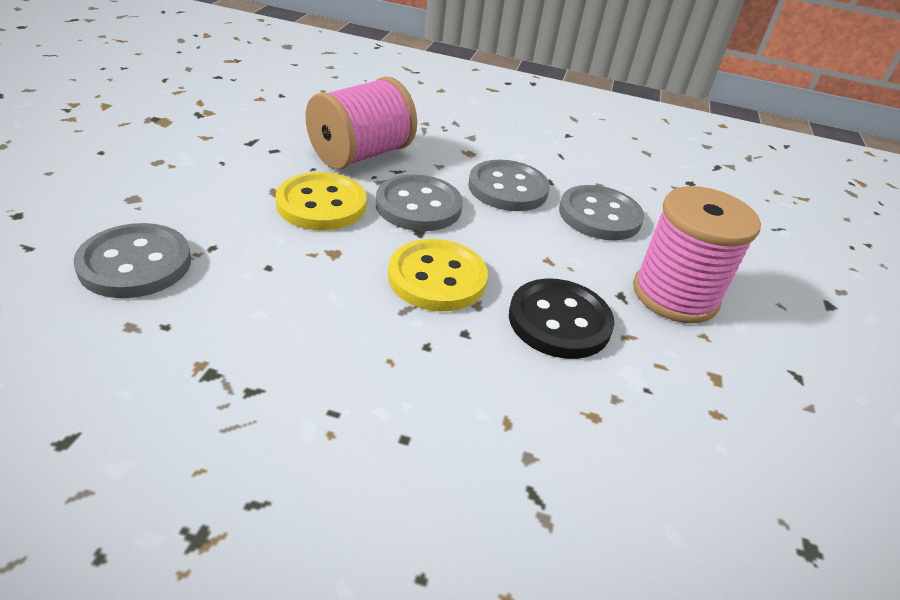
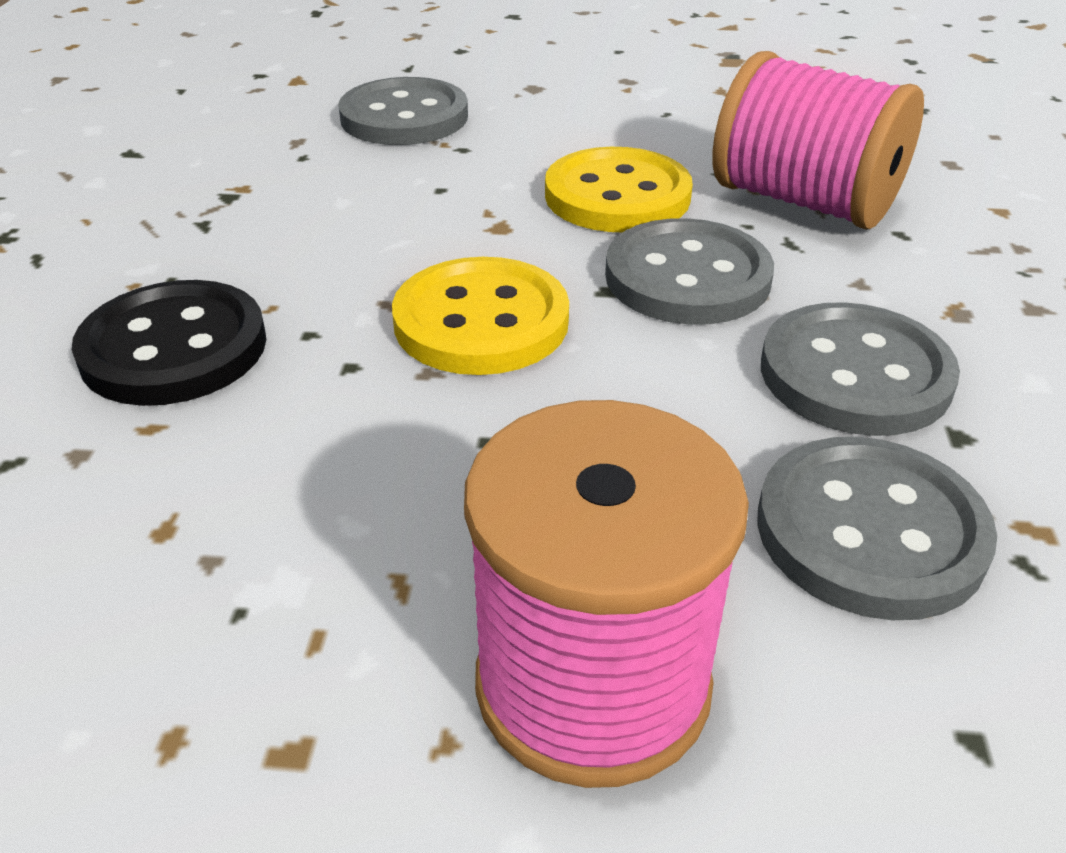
camera: 85 degrees right, 0 degrees up
(559, 321) = (414, 473): black button -> black button (174, 348)

